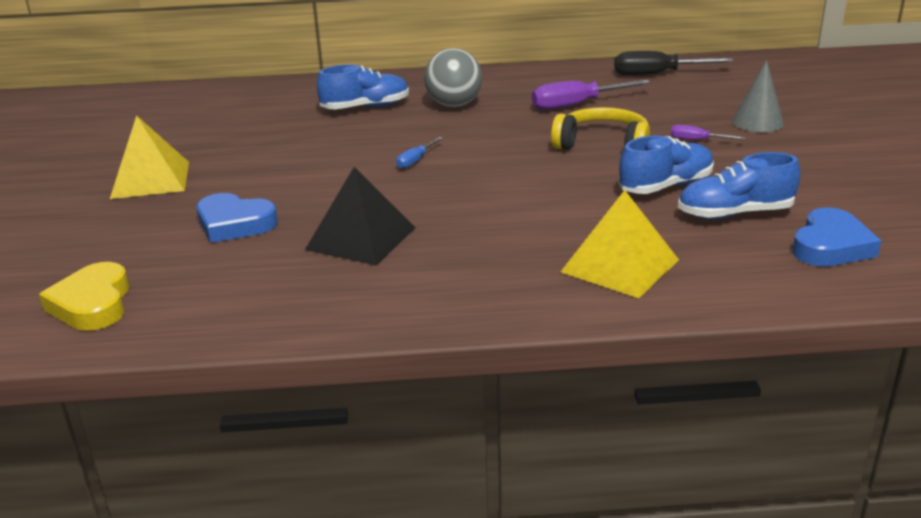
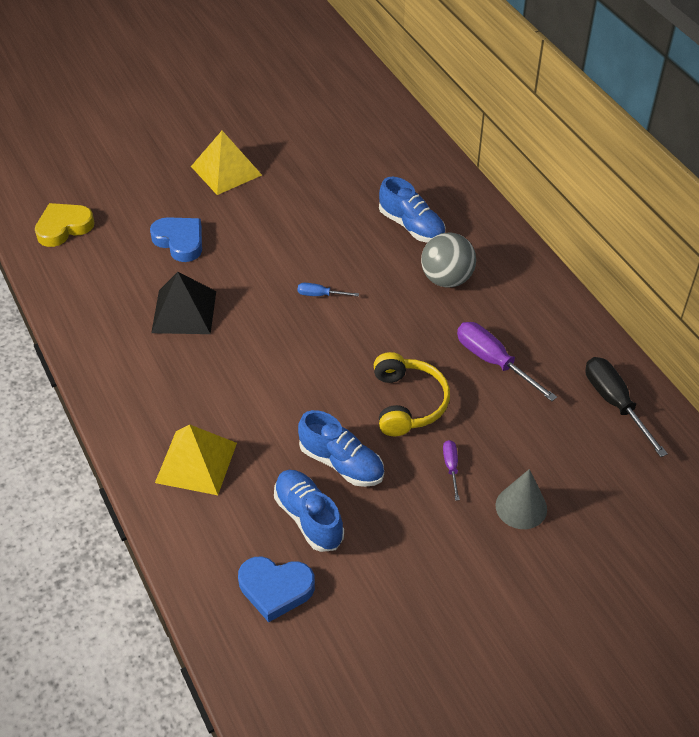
camera: 65 degrees right, 20 degrees up
(234, 224) = (180, 241): blue heart -> blue heart turned 135 degrees clockwise

